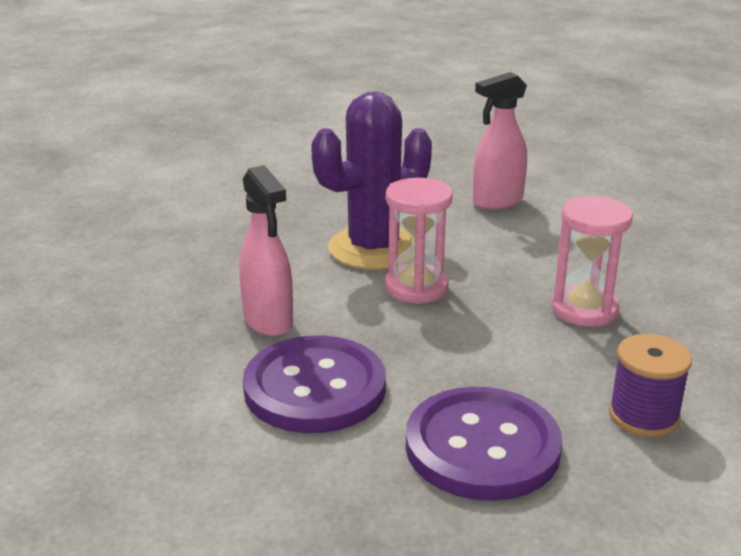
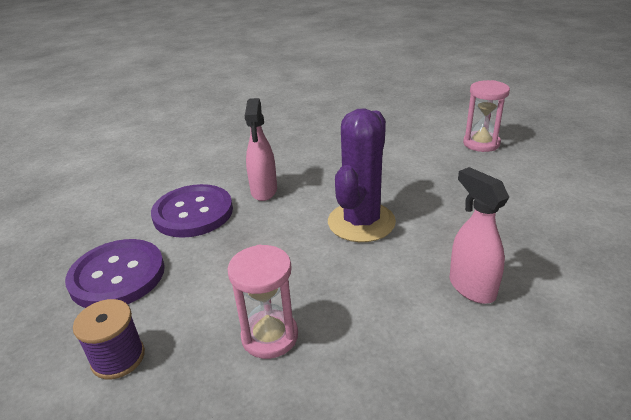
camera: 90 degrees right, 5 degrees up
(268, 321) = (264, 191): pink spray bottle -> pink spray bottle turned 60 degrees counterclockwise
(373, 248) = (361, 222): purple cactus -> purple cactus turned 60 degrees clockwise
(416, 287) = (305, 244): pink hourglass -> pink hourglass (481, 143)

